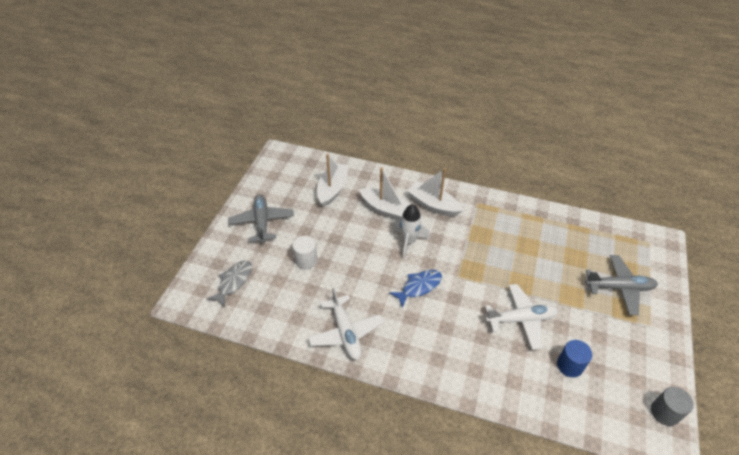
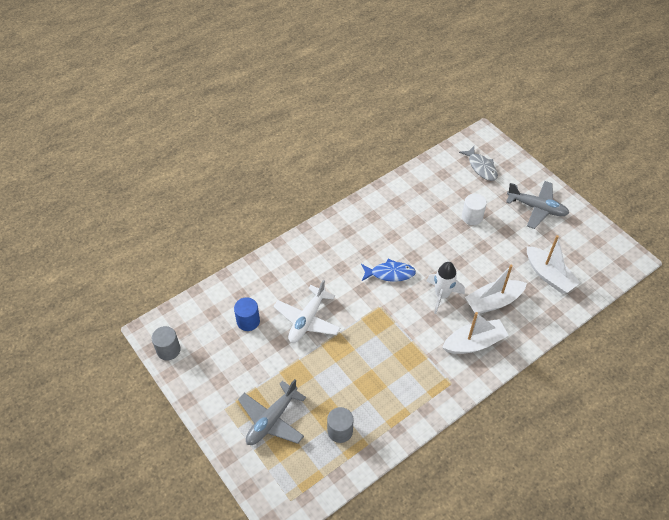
camera: 125 degrees right, 5 degrees up
(345, 332) = (386, 208): white plane -> none
(419, 287) = (390, 273): blue fish -> blue fish turned 90 degrees counterclockwise
(578, 243) = (340, 431): none -> grey cylinder

